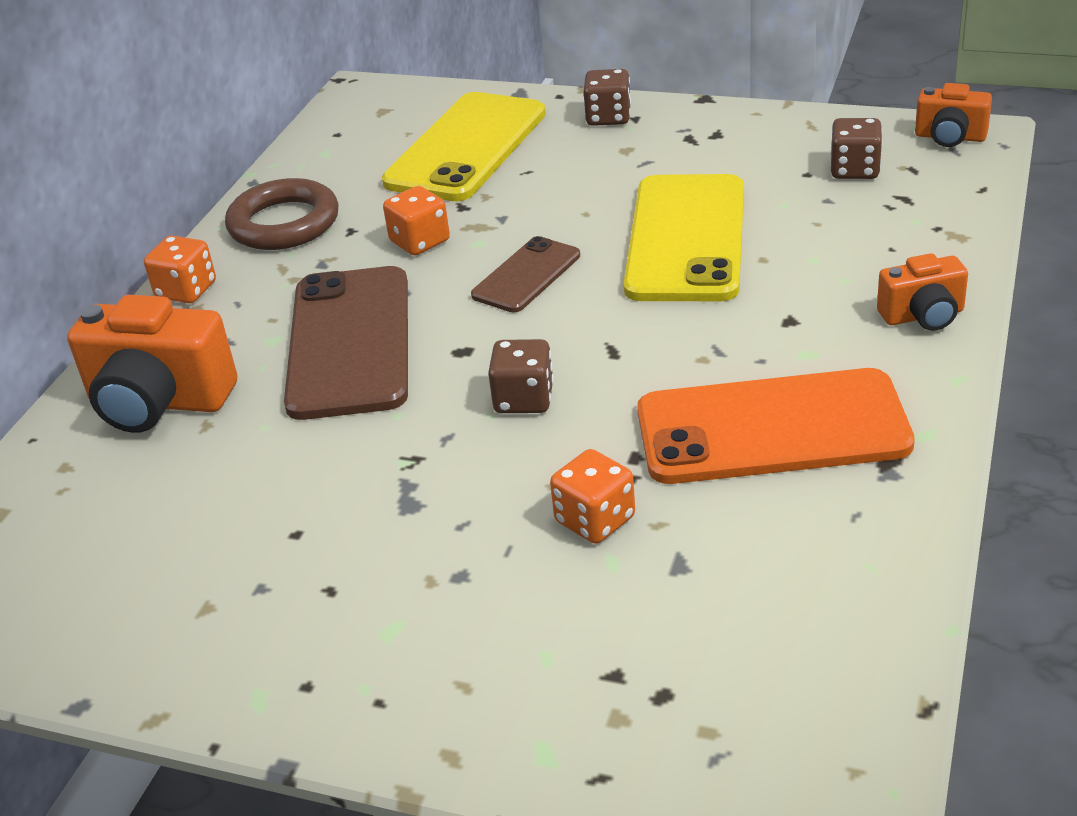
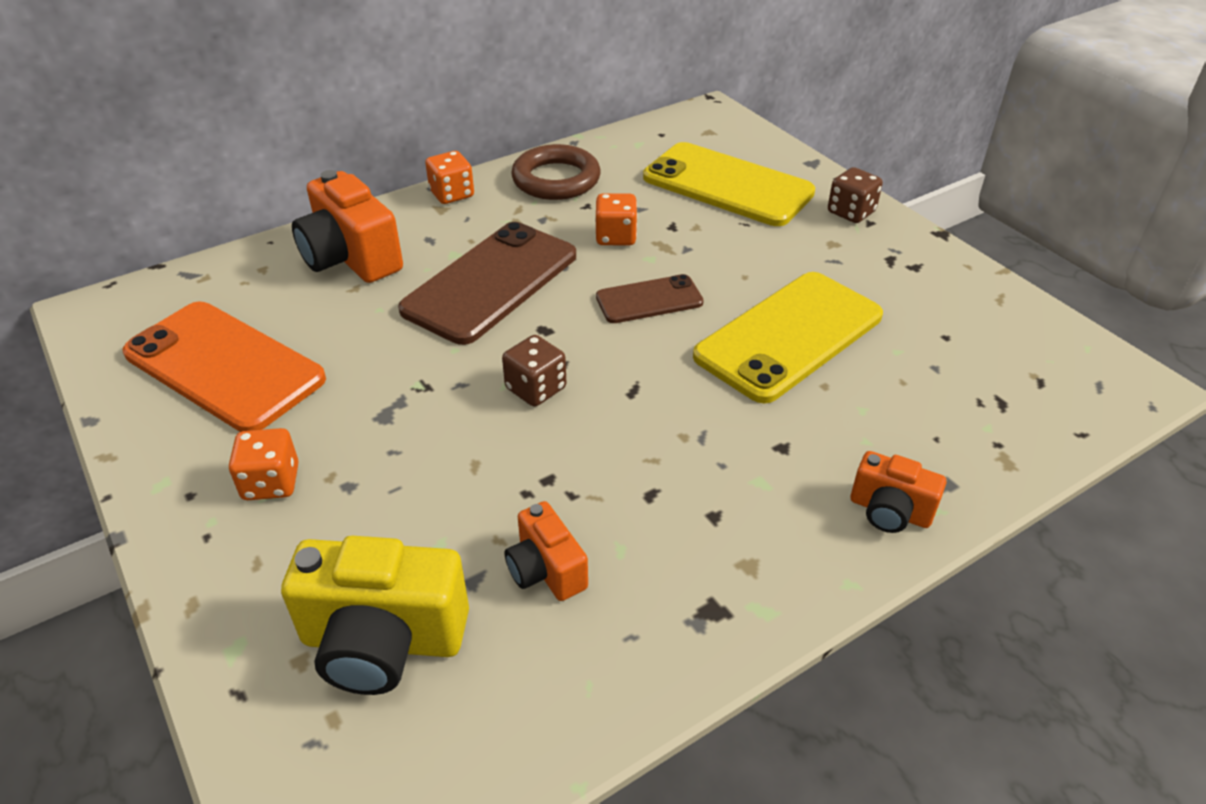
camera: 35 degrees right, 5 degrees up
(466, 148) = (727, 185): yellow phone -> yellow phone turned 60 degrees clockwise
(595, 520) = (466, 507): orange dice -> orange dice (271, 482)
(668, 654) = (383, 641): none -> yellow camera
(772, 428) = (661, 523): orange phone -> orange phone (224, 366)
(854, 170) = (989, 355): brown dice -> none
(950, 137) = (1109, 372): orange camera -> orange camera (546, 570)

